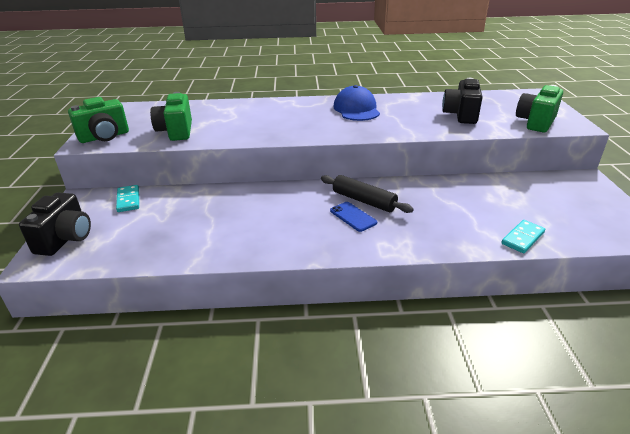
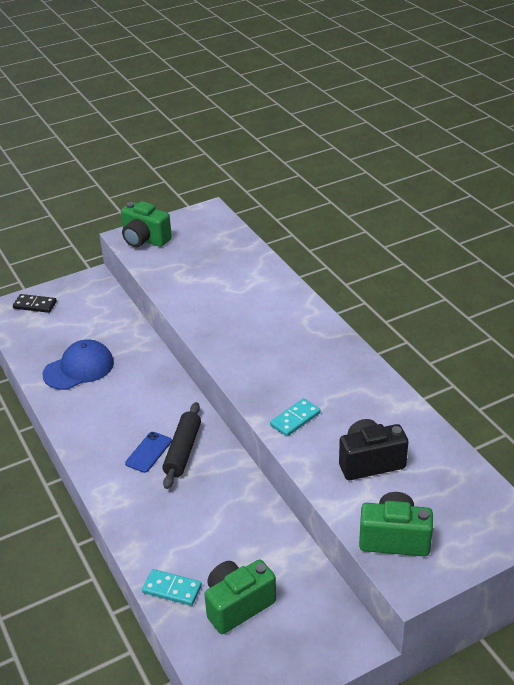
camera: 65 degrees right, 5 degrees up
(65, 239) = (35, 305): black camera -> black domino
(128, 200) = (103, 305): turquoise domino -> turquoise domino (295, 419)
(176, 131) = (181, 272): green camera -> green camera (238, 605)
(356, 109) = (324, 369): blue cap -> blue cap (79, 368)

